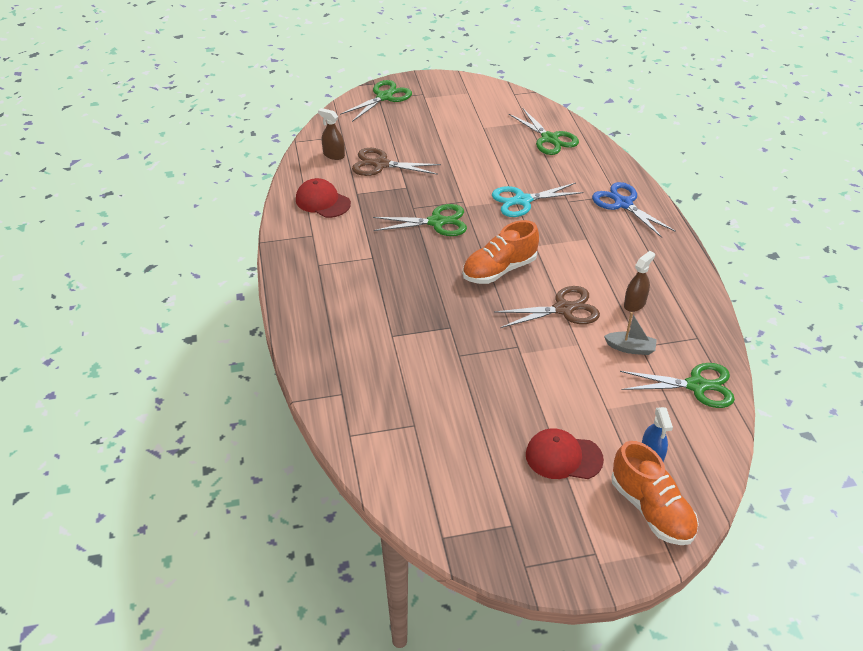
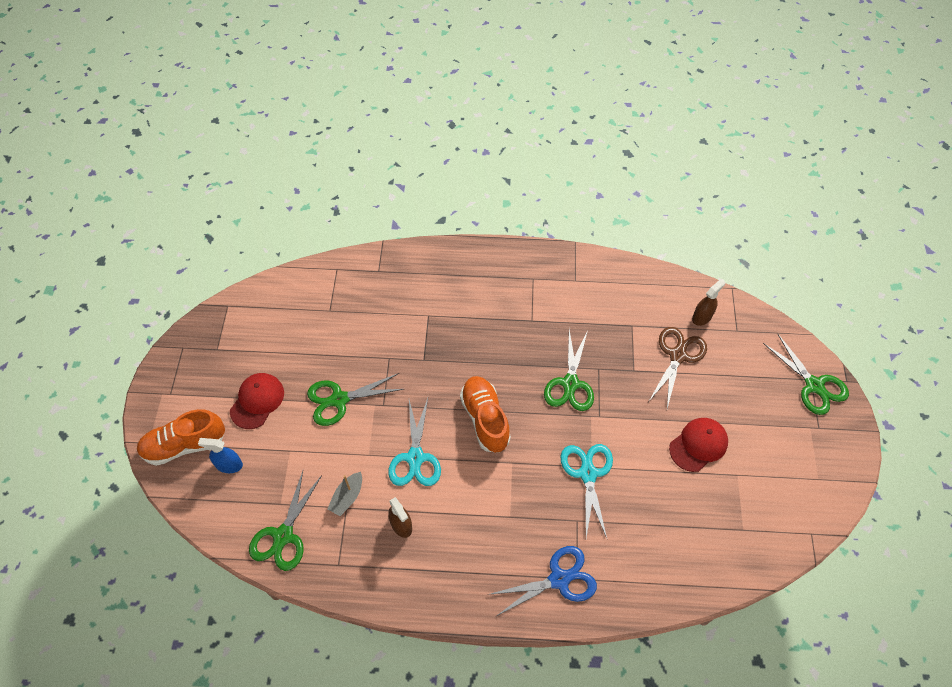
camera: 105 degrees right, 15 degrees up
(322, 201) = (624, 295): red cap -> red cap (698, 445)
(549, 139) = (702, 542): green scissors -> green scissors (339, 400)
(563, 309) = (415, 458): brown scissors -> turquoise scissors

